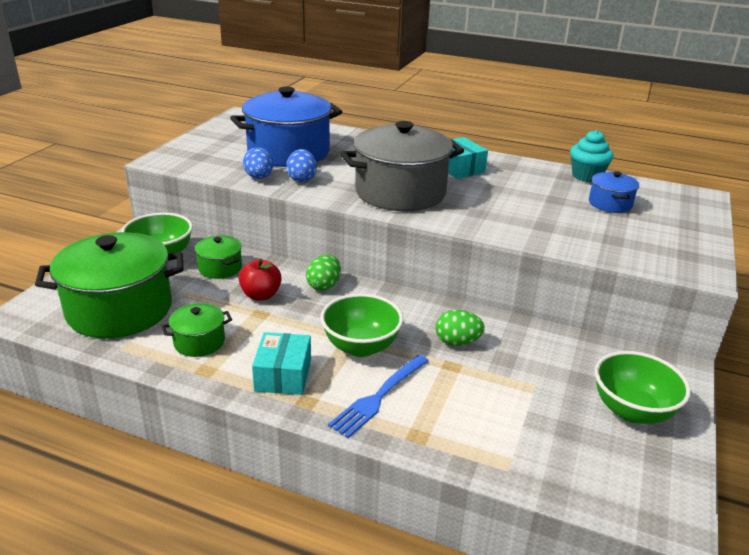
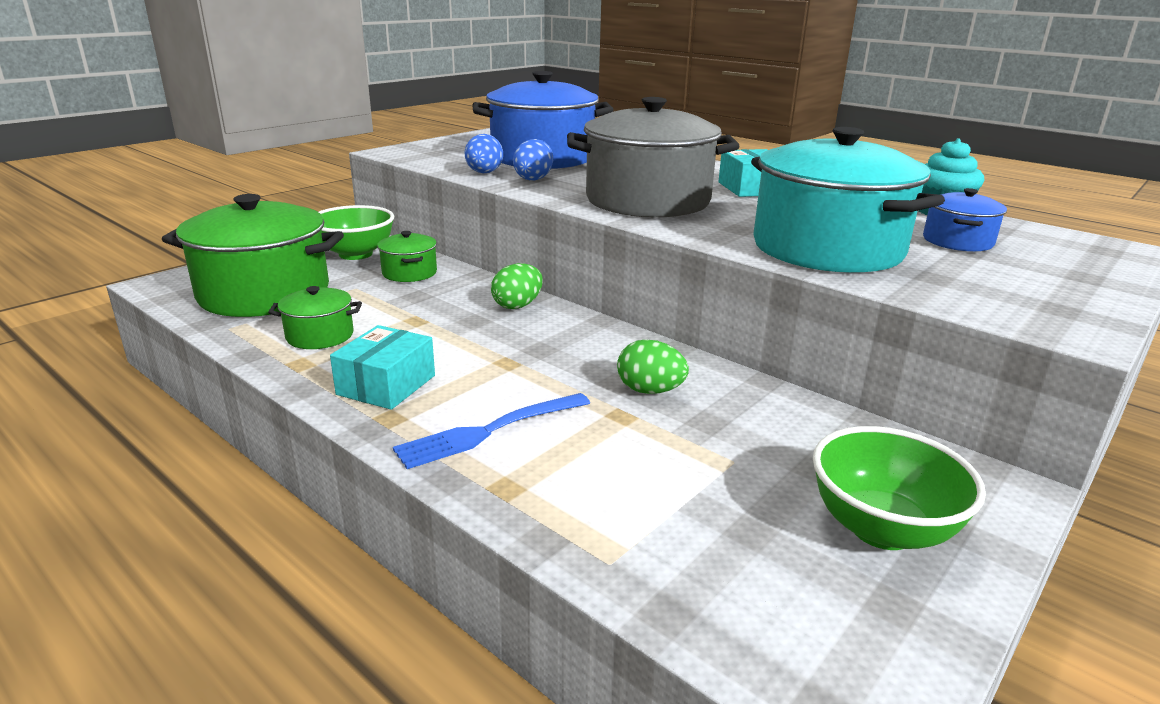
camera: 20 degrees right, 5 degrees down
(261, 295) = (433, 303): red apple -> none
(361, 346) = (512, 373): green bowl -> none
(541, 224) = (827, 249): none -> turquoise pot

